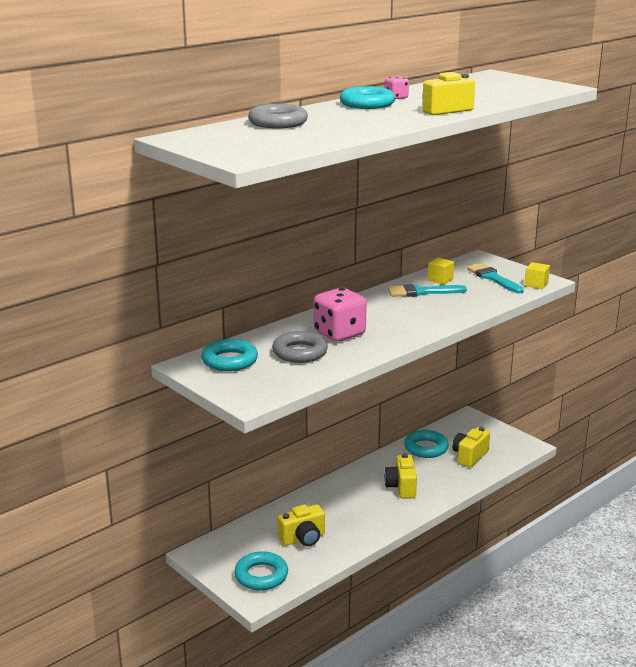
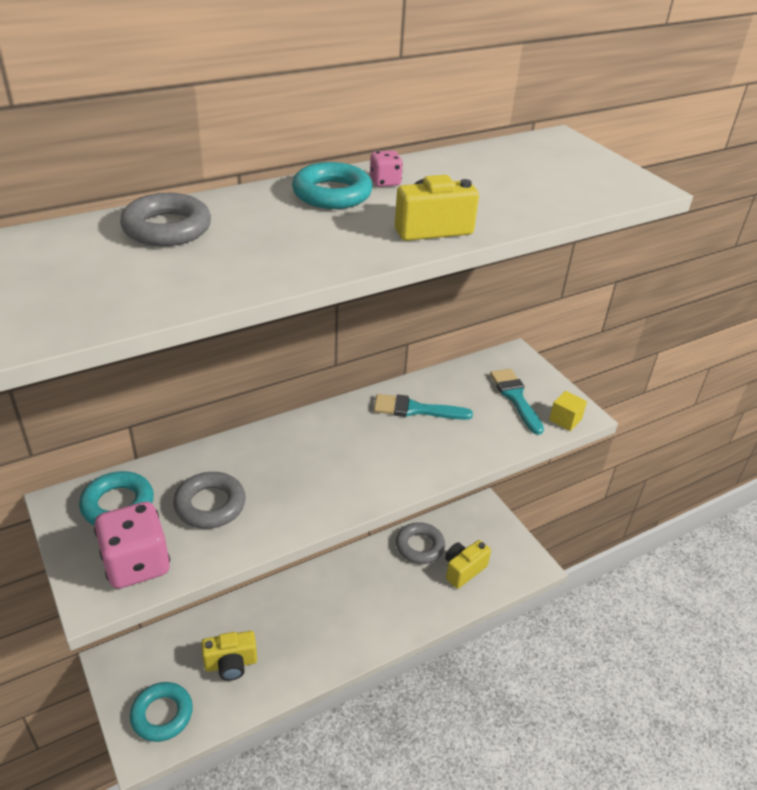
camera: 10 degrees right, 15 degrees up
(339, 333) = (277, 475): pink dice -> pink dice (137, 564)
(401, 487) = (369, 604): yellow camera -> none
(426, 448) = (419, 546): turquoise ring -> grey ring
(440, 279) = (449, 389): yellow cube -> none

